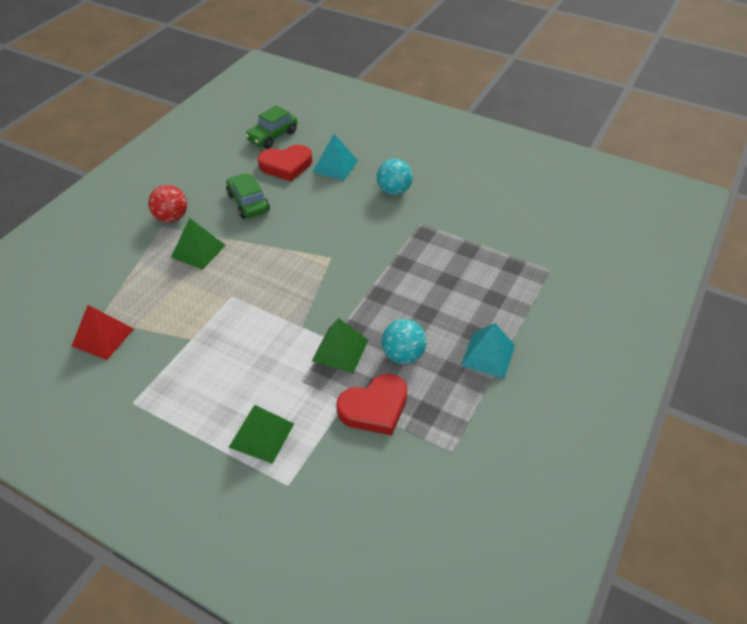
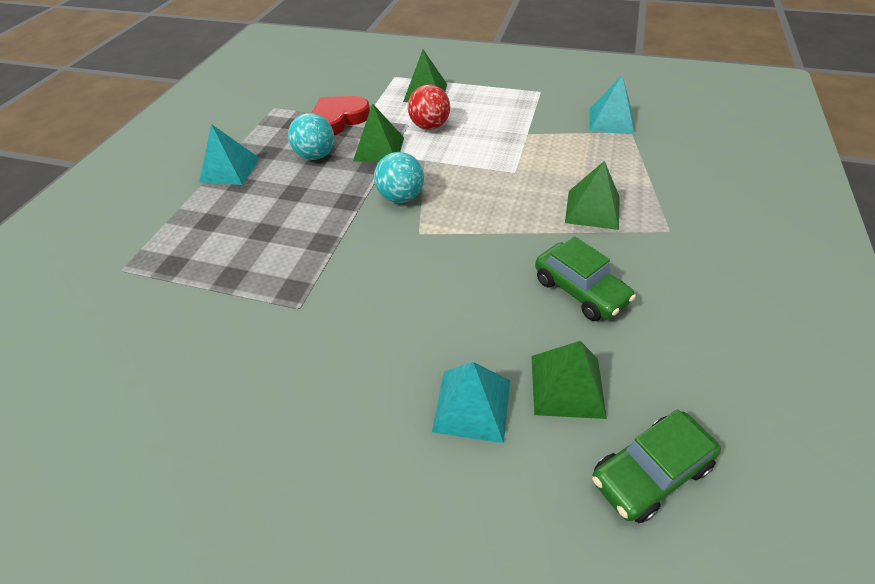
camera: 170 degrees right, 0 degrees up
(103, 337) = (611, 121): red pyramid -> turquoise pyramid
(172, 218) = (669, 245): red ball -> red ball (430, 126)
(272, 136) = (650, 472): green car -> green car turned 150 degrees counterclockwise
(286, 165) = (567, 386): red heart -> green pyramid
(394, 191) = (347, 364): turquoise ball -> turquoise ball (401, 197)

